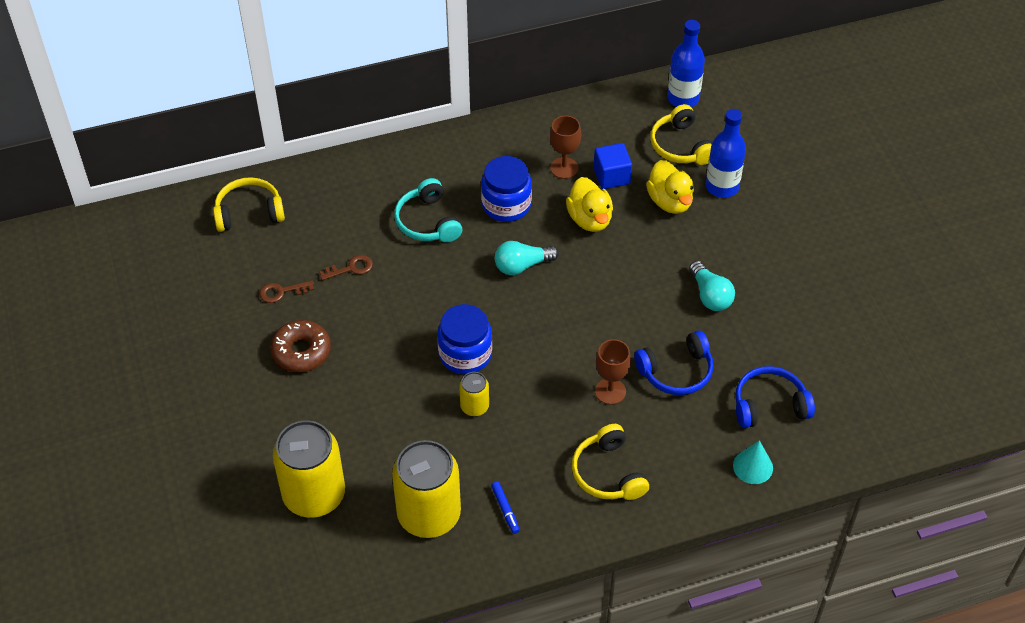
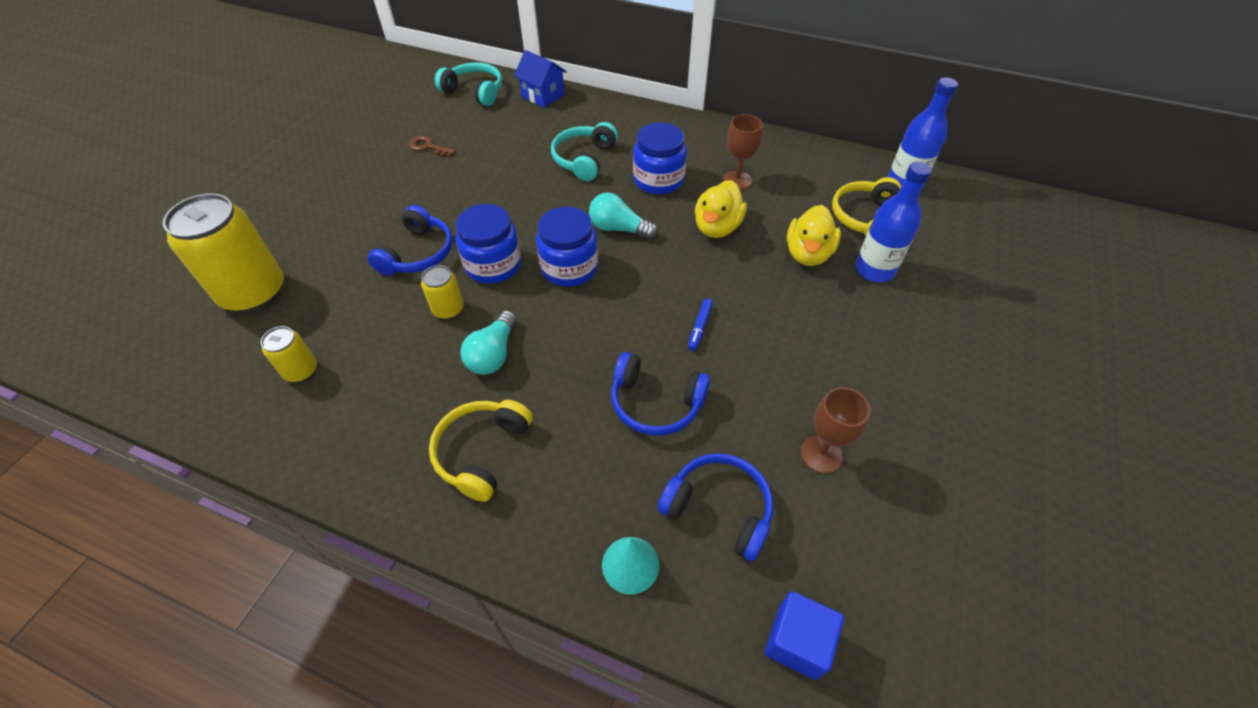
camera: 40 degrees right, 0 degrees up
(249, 212) = (474, 92): yellow headphones -> turquoise headphones
(301, 351) = (387, 190): brown donut -> none
(317, 179) = (543, 96): none -> blue house
(351, 268) = (492, 158): brown key -> none
(398, 383) = (418, 253): none -> blue headphones
(429, 514) = (301, 371): yellow can -> yellow can, size x0.48
(505, 510) = (358, 415): blue marker -> blue marker (699, 327)
(522, 319) = (569, 267): none -> blue jar
(610, 391) = (573, 377): brown goblet -> brown goblet (821, 454)
(611, 176) = (773, 207): blue cube -> blue cube (797, 641)
(710, 295) = (765, 355): turquoise light bulb -> turquoise light bulb (493, 354)

